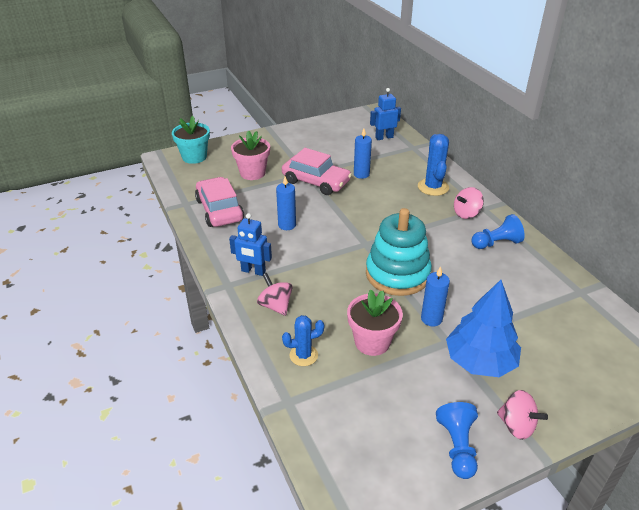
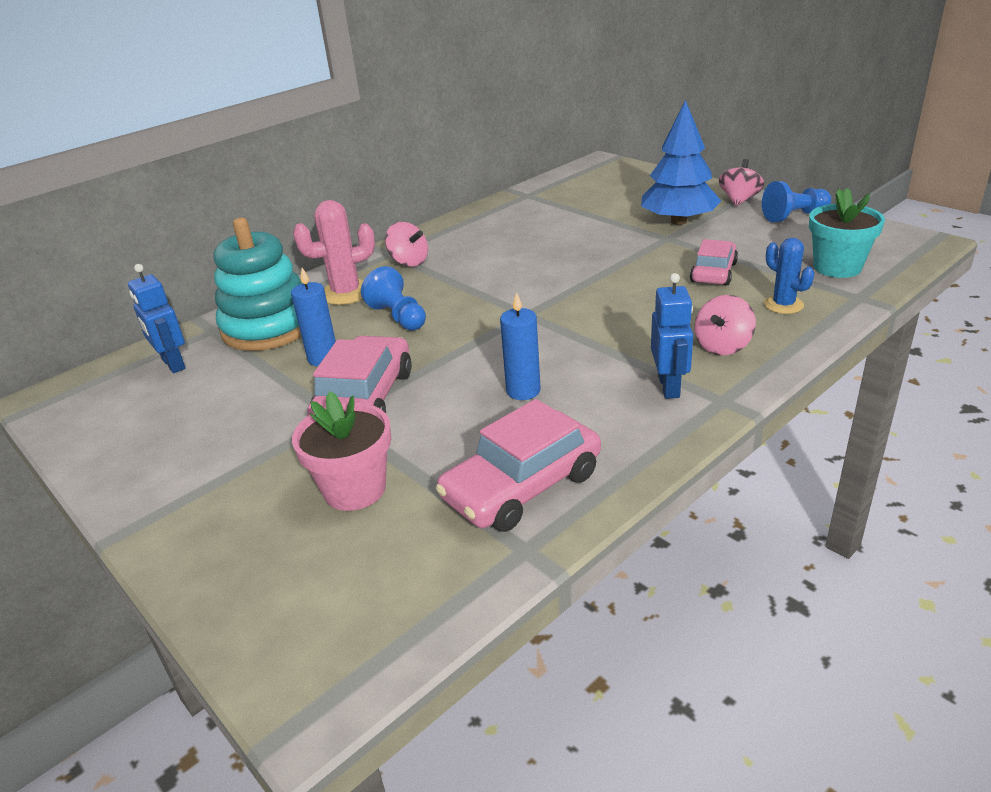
camera: 105 degrees left, 5 degrees down
(194, 157) = (295, 629): turquoise flower pot -> turquoise flower pot (837, 267)
(372, 342) = (713, 272): pink flower pot -> pink car
(397, 274) = (577, 281): turquoise stacking toy -> turquoise stacking toy (268, 327)
(431, 319) = (640, 250): blue candle -> none
(433, 187) = (346, 293): blue cactus -> pink cactus
(496, 243) = (467, 238): blue pawn -> blue pawn (398, 317)

